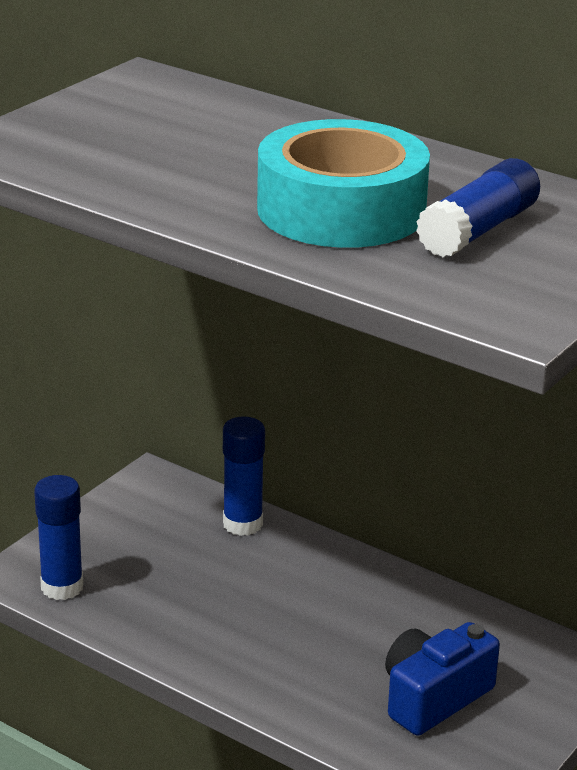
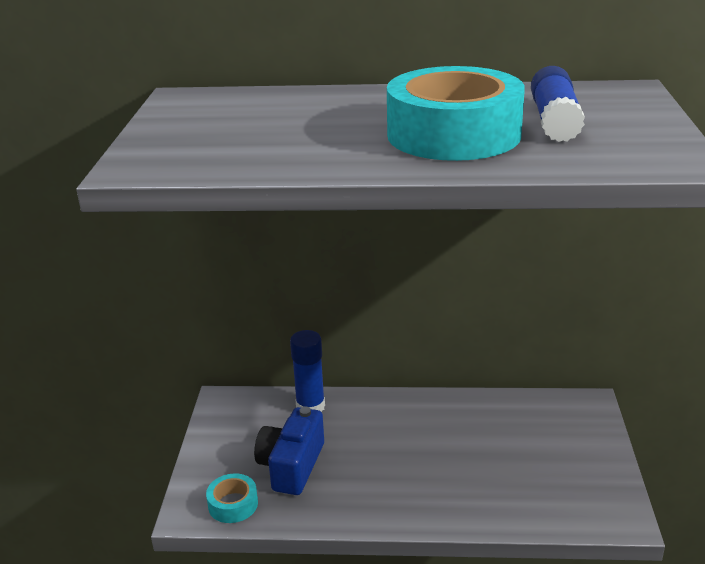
camera: 30 degrees left, 0 degrees up
(62, 587) = (233, 504): blue glue stick -> turquoise tape
(433, 697) = (533, 466): blue camera -> blue camera (291, 466)

